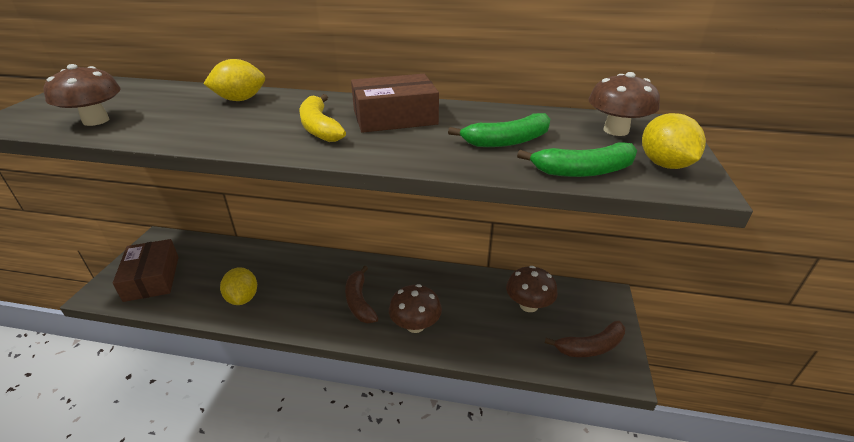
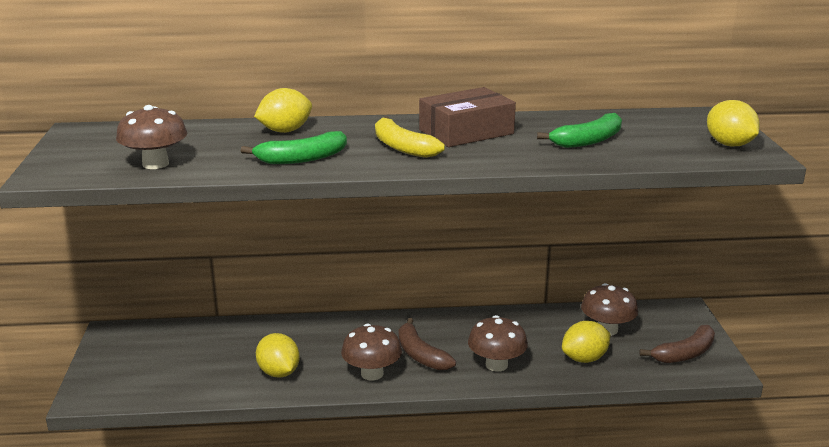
camera: 15 degrees left, 10 degrees down
(152, 278) = (144, 372): brown box -> none
(494, 334) = (584, 358): none -> yellow lemon
(583, 171) = (668, 156): green banana -> green banana (302, 159)
(616, 130) = (676, 123): brown mushroom -> brown mushroom (372, 373)

